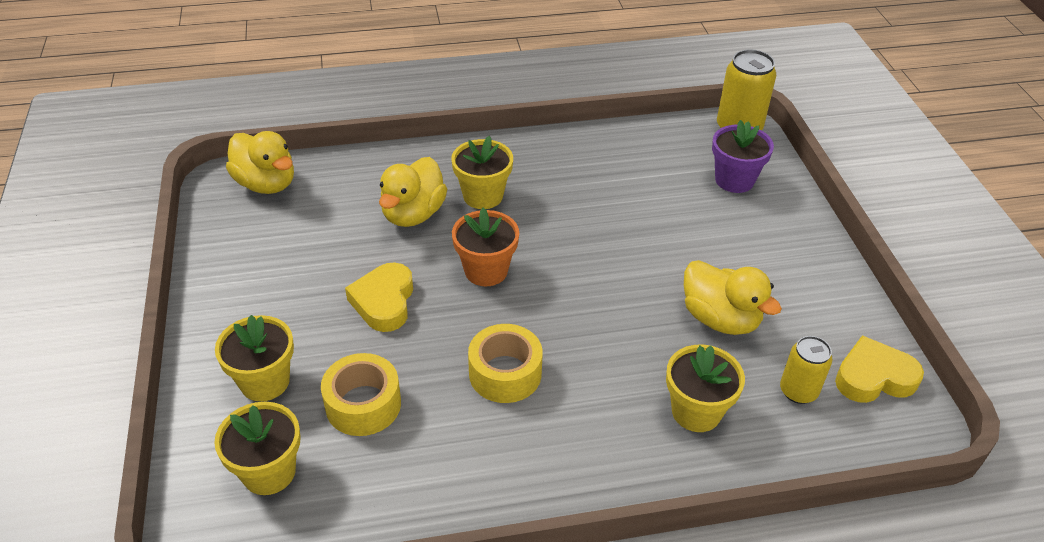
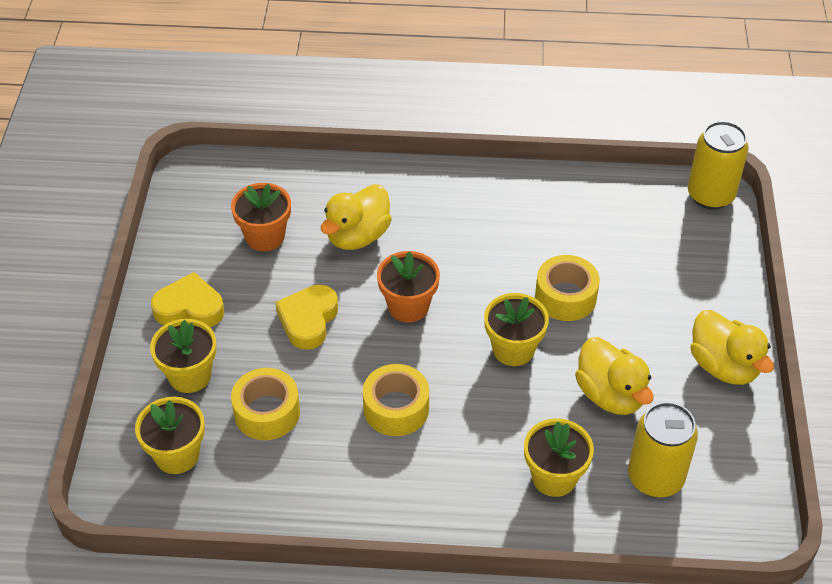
camera: 15 degrees right, 5 degrees up
(266, 184) = (230, 181): yellow duck -> yellow duck (723, 366)
(316, 229) = (265, 236): none -> orange flower pot
(483, 196) = (428, 228): yellow flower pot -> yellow flower pot (513, 349)
(640, 236) = (565, 297): none -> yellow tape
(734, 180) = (682, 253): purple flower pot -> none
(798, 391) = (655, 477): yellow can -> yellow can, size x1.59
(873, 377) = (732, 479): yellow heart -> yellow heart (189, 308)

